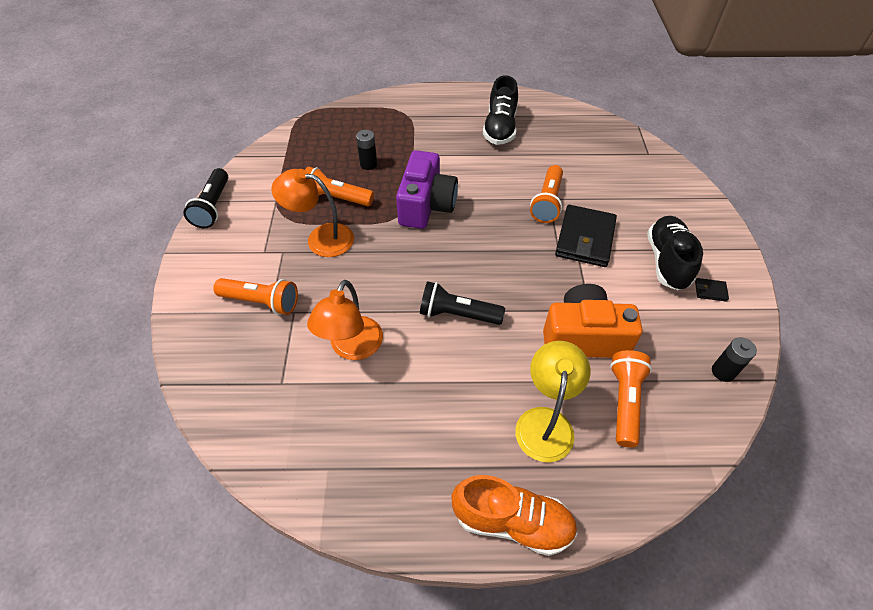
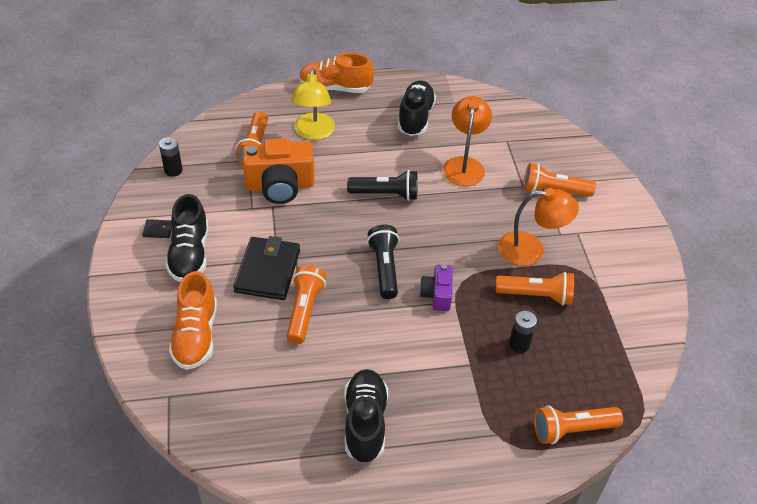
camera: 170 degrees right, 5 degrees down
(213, 207) = (658, 274): black flashlight -> black flashlight (384, 268)
(354, 114) = (572, 430): none -> orange flashlight
(395, 439) = (415, 118): none -> black shoe
(426, 205) = (437, 295): purple camera -> purple camera, size x0.55
(639, 191) = (196, 335): none -> orange shoe

